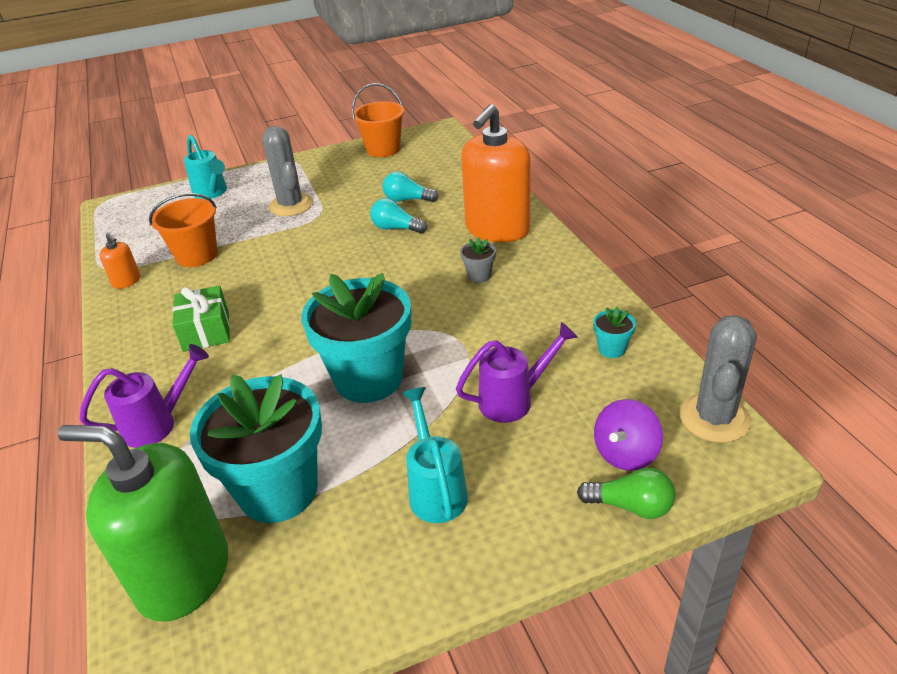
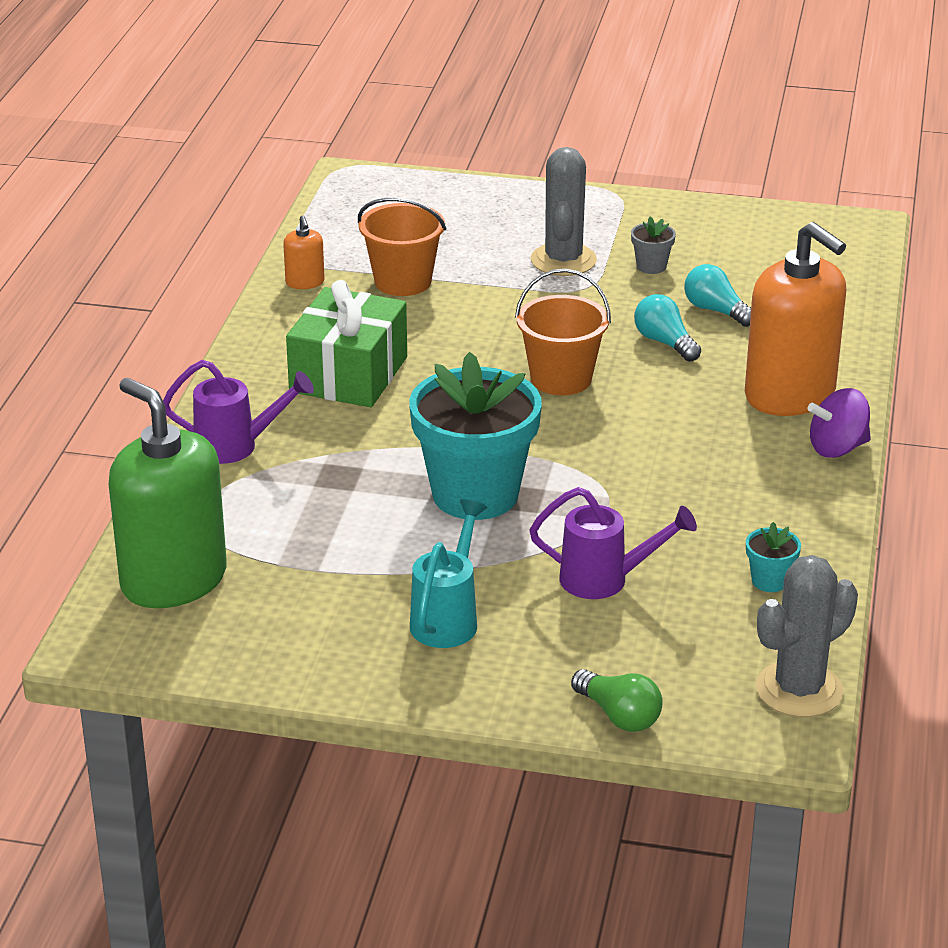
camera: 30 degrees right, 5 degrees down
(206, 331) = (349, 374): green gift -> green gift, size x1.50
(212, 193) = (481, 206): turquoise watering can -> none
(278, 490) = (303, 553): turquoise flower pot -> none
(383, 149) = (755, 226): orange bucket -> orange bucket (561, 379)
(479, 276) = (706, 440): grey flower pot -> grey flower pot (651, 266)
(497, 229) = (790, 395): orange soap dispenser -> orange soap dispenser turned 105 degrees counterclockwise
(625, 453) = (666, 675): purple spinning top -> purple spinning top (837, 448)

